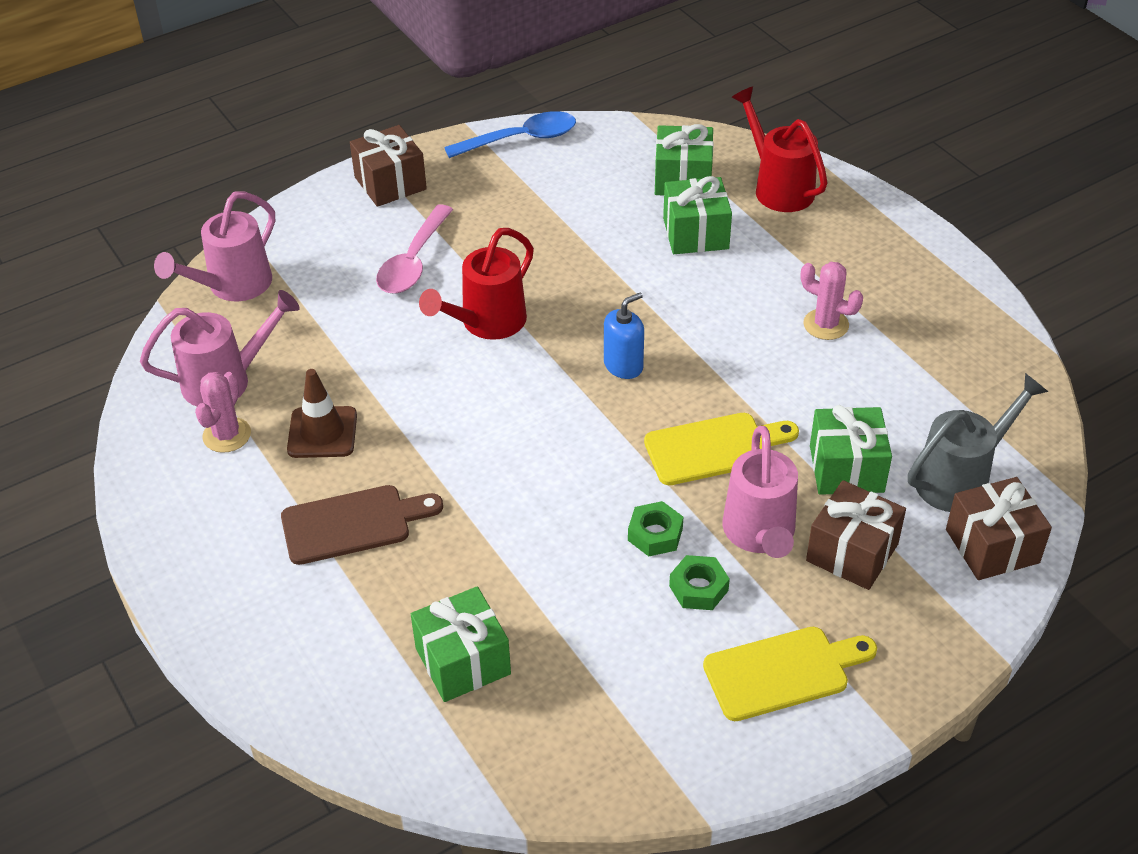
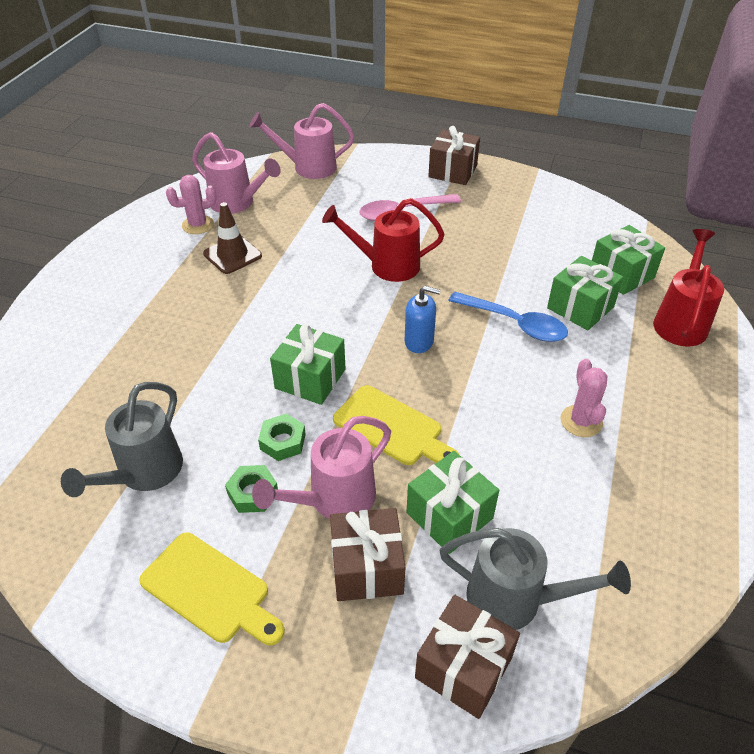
camera: 50 degrees right, 0 degrees up
(353, 524) = (173, 304): brown cutting board -> none
(463, 661) = (98, 410): green gift -> green gift (310, 379)
(521, 139) = (556, 194): blue spoon -> blue spoon (515, 324)
(594, 660) = (144, 473): none -> grey watering can

